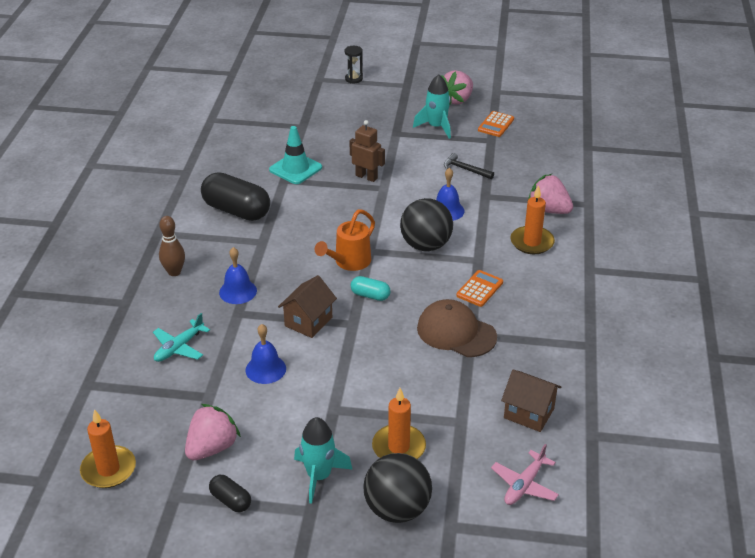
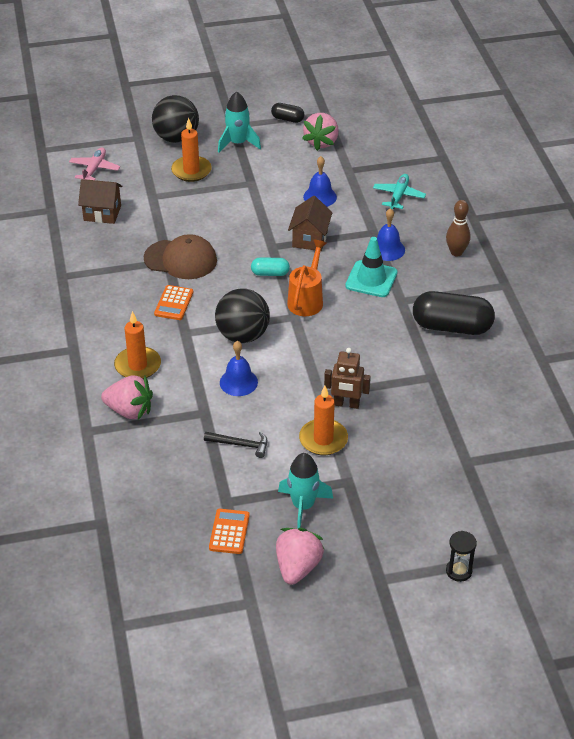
camera: 160 degrees right, 5 degrees up
(108, 469) = (380, 116): orange candle -> orange candle (323, 439)
(295, 169) = (430, 395): turquoise traffic cone -> turquoise traffic cone (371, 279)

